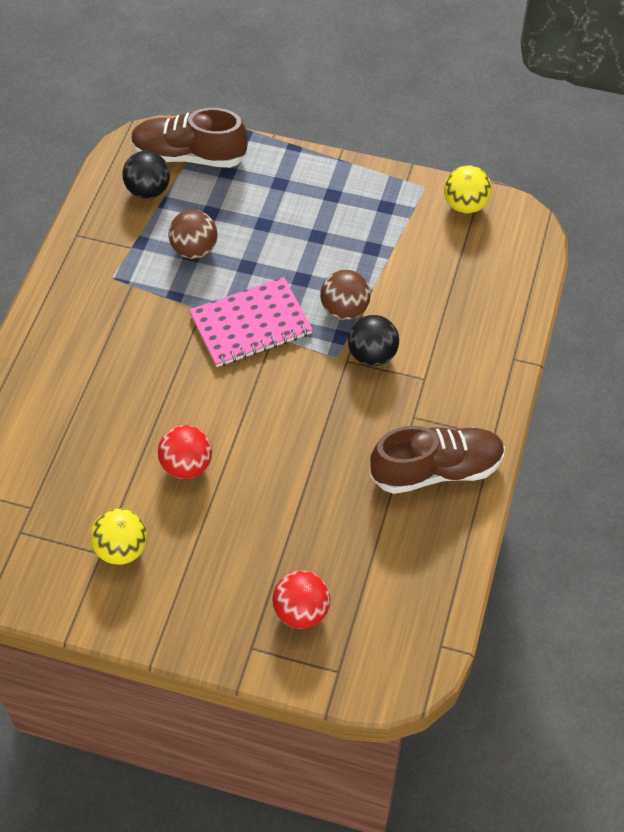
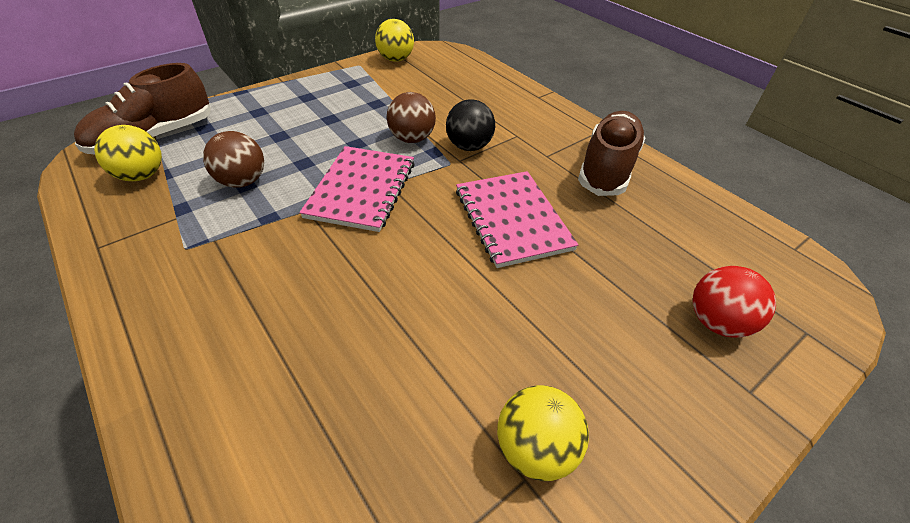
camera: 55 degrees left, 10 degrees down
(148, 190) = (142, 175): black ball -> yellow ball
(187, 465) = (468, 316): red ball -> none
(303, 438) = (512, 219): none -> pink notebook

